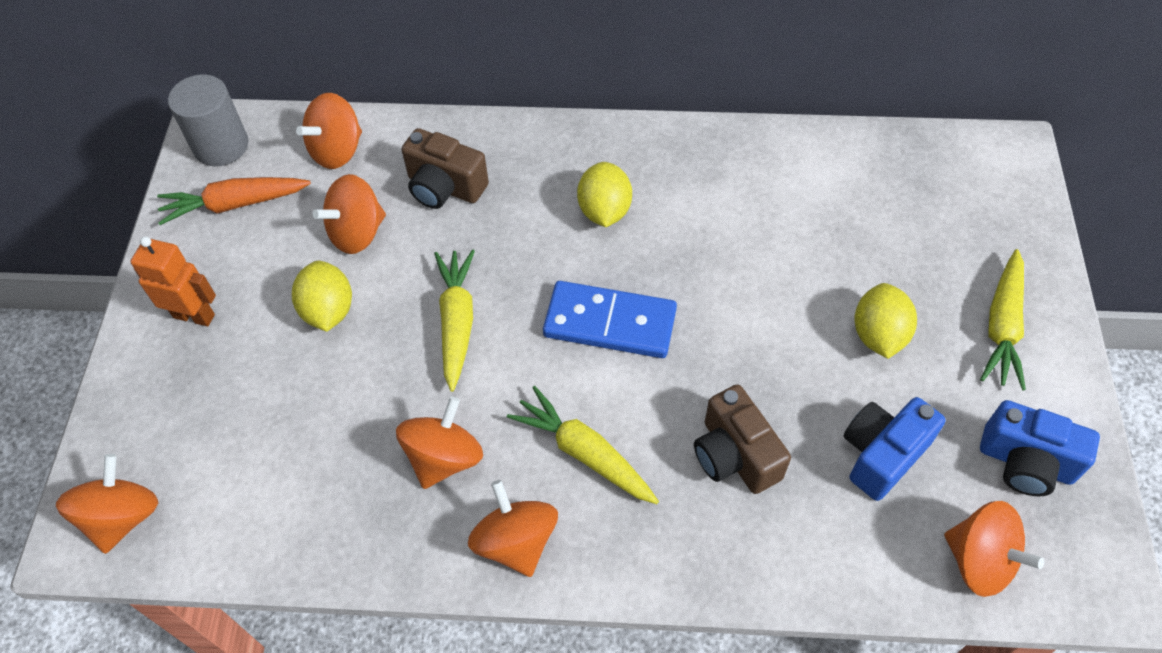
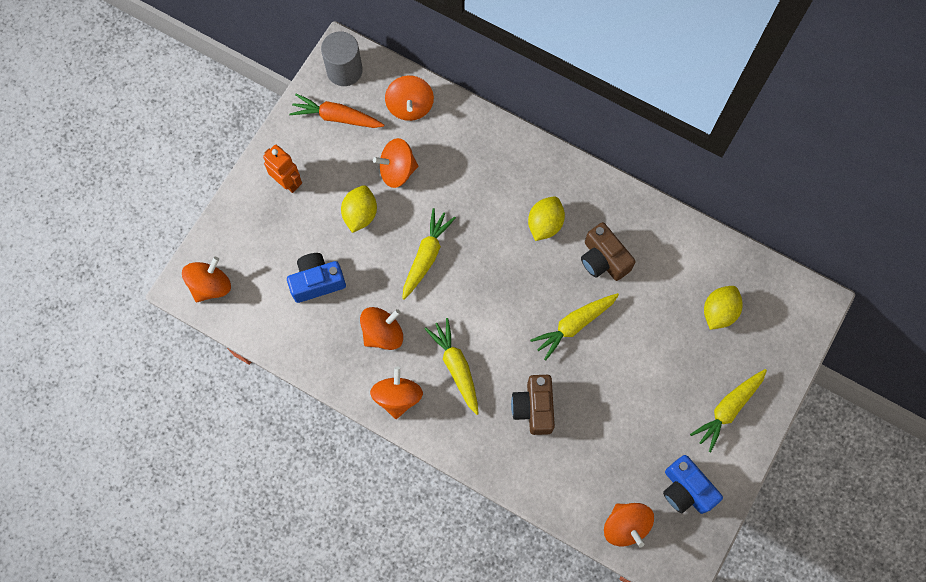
camera: 25 degrees right, 15 degrees up
(337, 150) = (410, 106): orange spinning top -> orange spinning top turned 75 degrees counterclockwise
(444, 187) = (460, 163): brown camera -> brown camera (603, 259)
(610, 323) = (509, 298): blue domino -> none
(722, 316) = (574, 325): none -> yellow carrot
(878, 335) = (654, 379): yellow lemon -> yellow lemon (718, 312)
(882, 455) = (611, 447): blue camera -> blue camera (317, 282)

